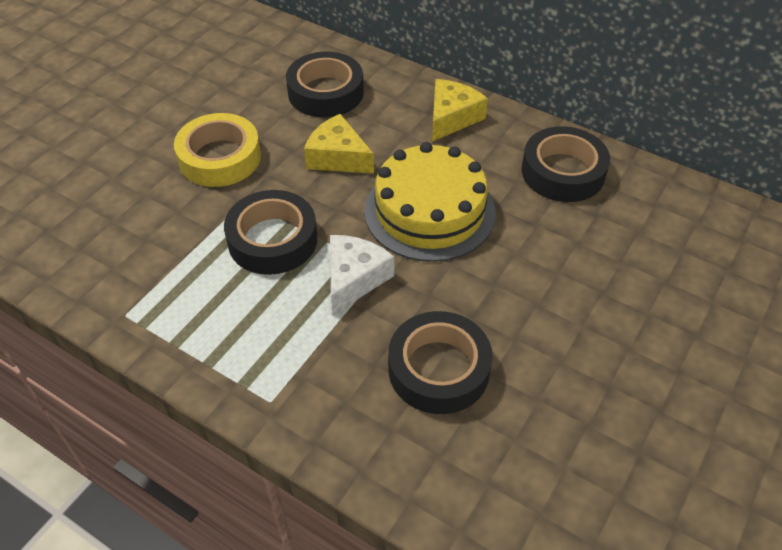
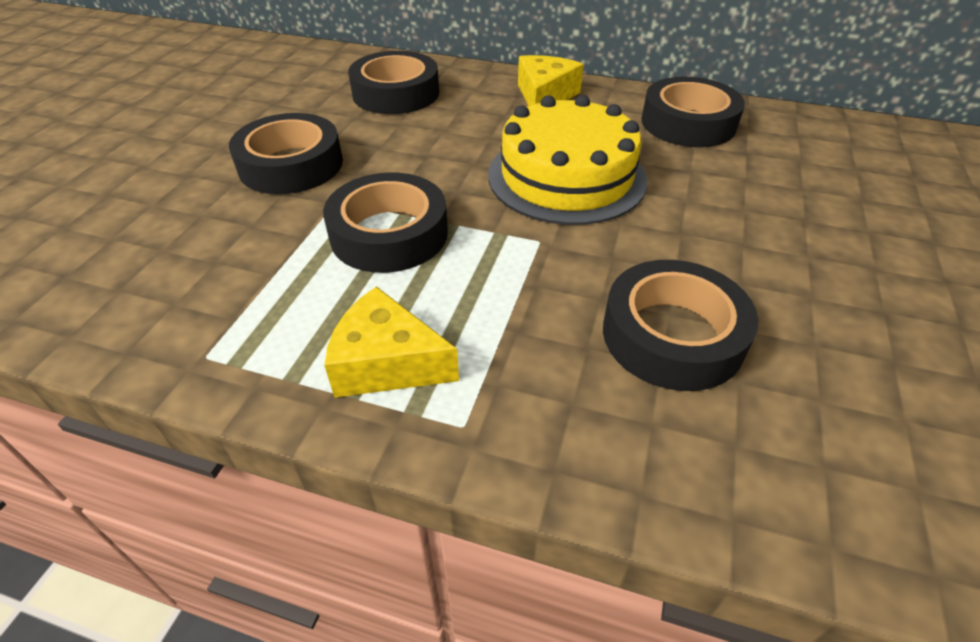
camera: 15 degrees left, 5 degrees down
(220, 158) = (291, 165): yellow tape -> black tape
(338, 157) = (435, 144): yellow cheese -> yellow cheese (387, 362)
(354, 278) = (512, 256): white cheese -> none

